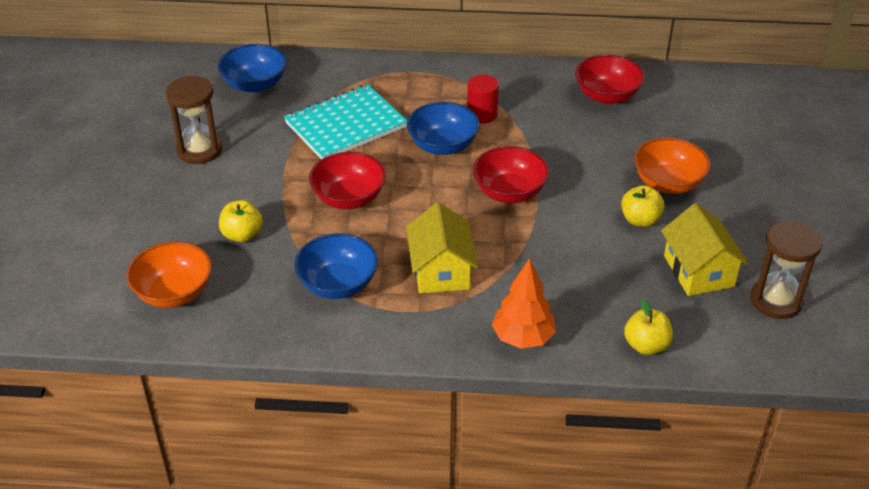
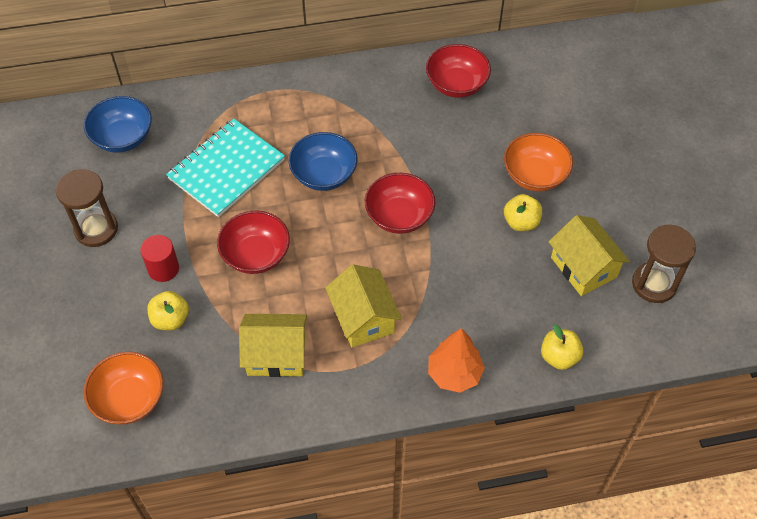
camera: 15 degrees left, 15 degrees up
(338, 284) = (276, 354): blue bowl -> yellow house
(482, 114) = (349, 130): red cylinder -> red cylinder (163, 268)

